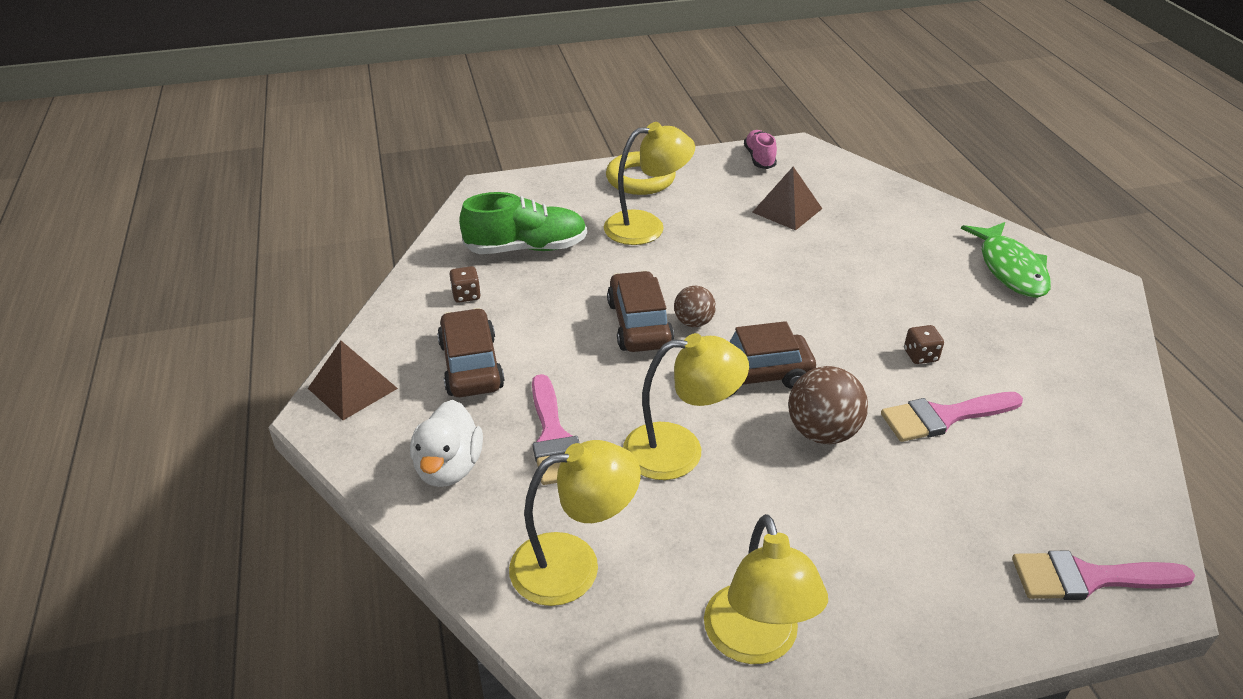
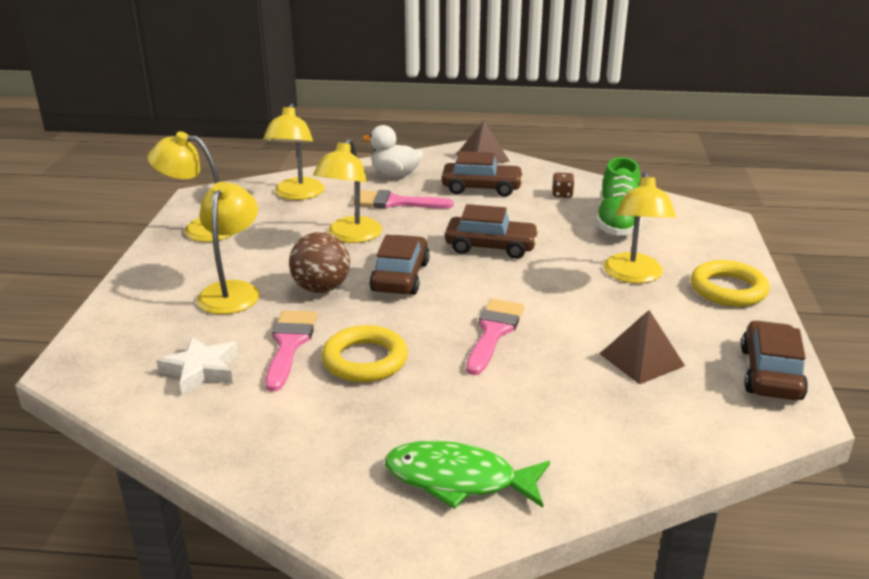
camera: 110 degrees right, 10 degrees down
(693, 322) = (479, 268): brown ball -> none
(759, 158) = (770, 373): pink shoe -> brown car
(888, 512) = (232, 291): none -> yellow lamp
(920, 355) = (365, 360): brown dice -> yellow ring
(1043, 466) = (201, 370): none -> white star
(1088, 578) = (106, 346): pink brush -> pink brush (493, 332)

